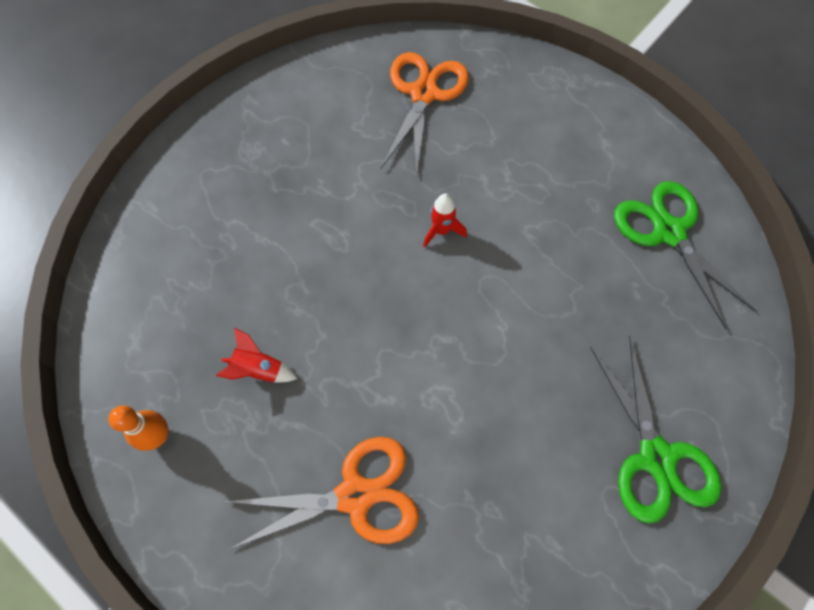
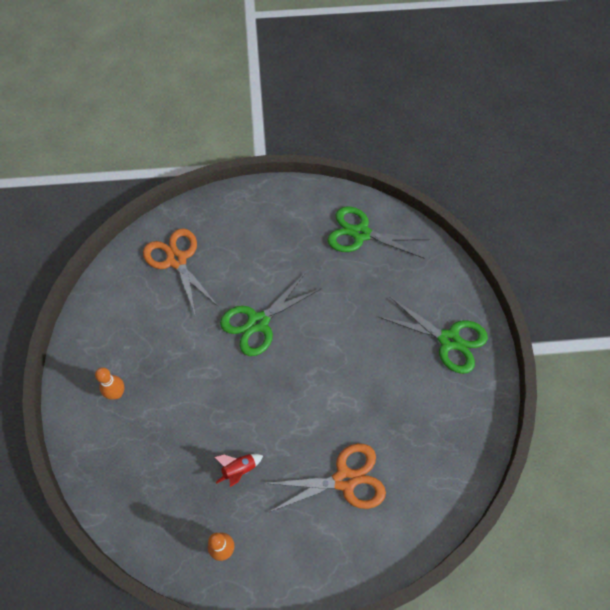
camera: 45 degrees left, 5 degrees down
(227, 179) = (116, 393): none -> orange bowling pin
(355, 496) = (345, 480): orange scissors -> orange scissors turned 45 degrees clockwise
(441, 231) = (258, 322): red rocket -> green scissors

